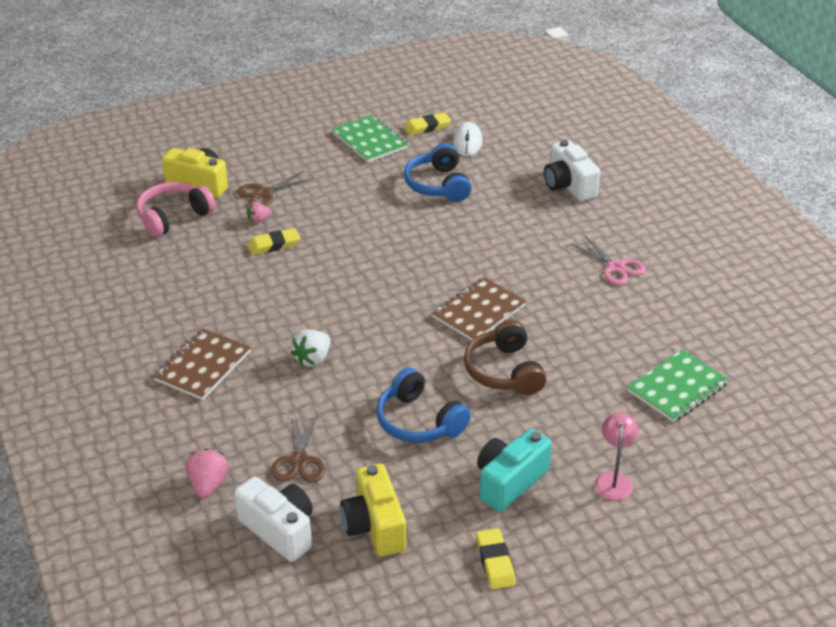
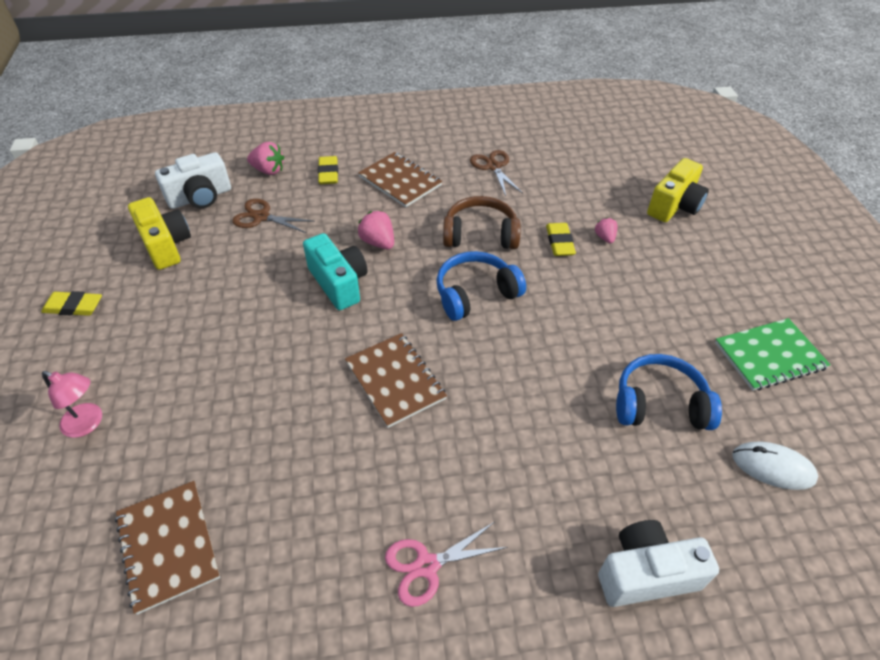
camera: 105 degrees right, 10 degrees up
(173, 217) = (619, 185): pink headphones -> none
(264, 193) = (654, 248): brown scissors -> brown scissors (493, 167)
(313, 359) = (378, 242): white strawberry -> pink strawberry
(374, 526) = (166, 245): yellow camera -> yellow camera turned 60 degrees clockwise
(418, 421) = (260, 295): blue headphones -> blue headphones (475, 294)
(427, 127) = (811, 427): yellow eraser -> yellow eraser (328, 173)
(504, 371) = (290, 377): brown headphones -> brown headphones (480, 234)
(509, 482) = (147, 340): turquoise camera -> turquoise camera (339, 283)
(677, 388) = (168, 546): green notebook -> brown notebook

